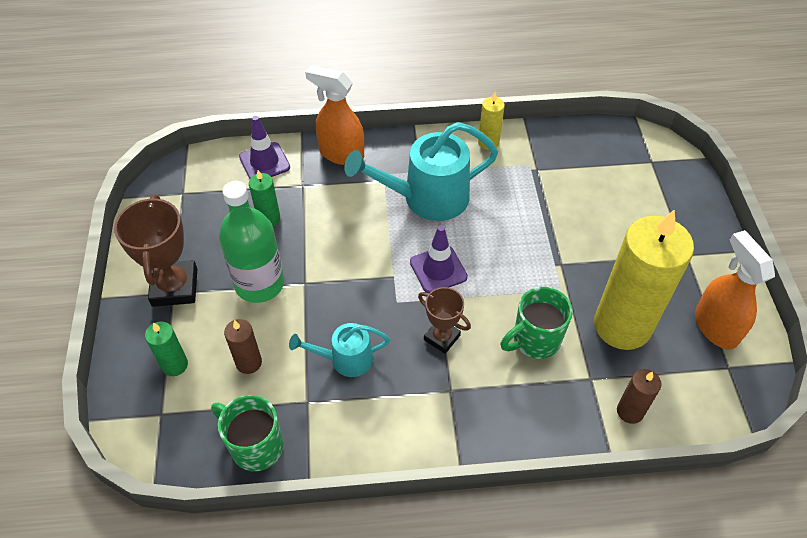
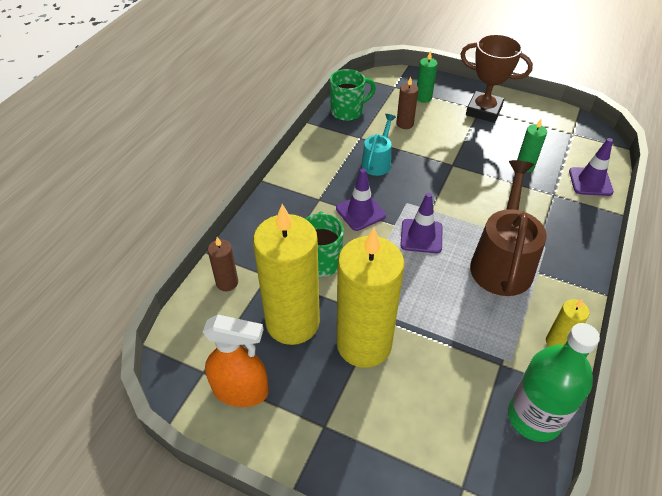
camera: 120 degrees right, 5 degrees down
(259, 284) = (464, 145): green bottle -> green bottle (534, 417)
(341, 154) = (583, 229): orange spray bottle -> none
(426, 198) = (502, 262): turquoise watering can -> brown watering can
(442, 338) = (360, 212): brown trophy -> purple traffic cone
(596, 261) = (364, 344): none -> yellow candle

